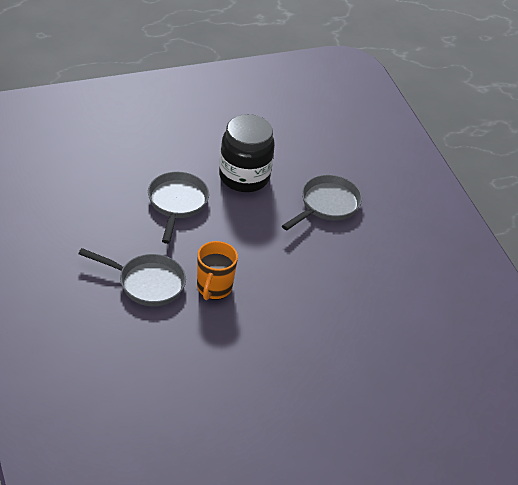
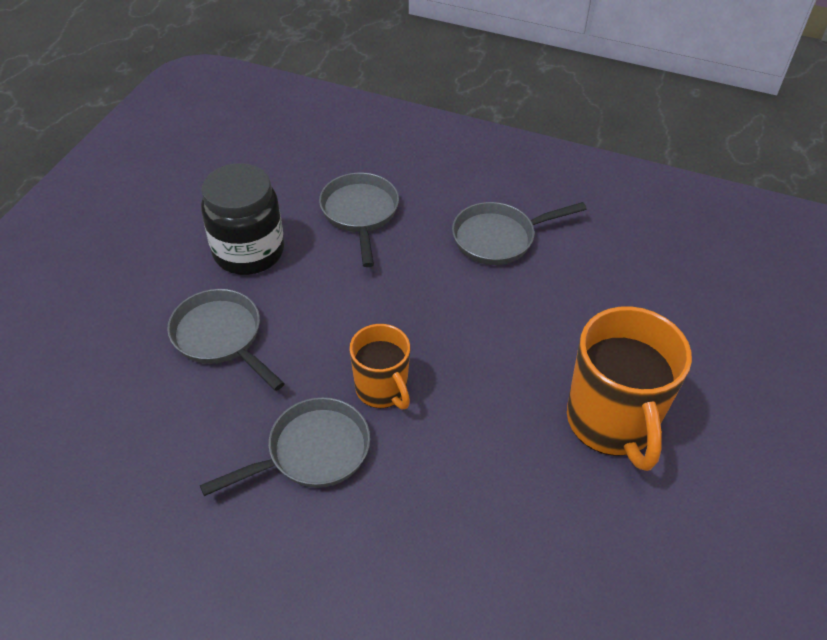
camera: 45 degrees left, 5 degrees up
(298, 400) = (612, 422): none -> orange mug
(382, 278) = (498, 238): none -> grey pan

